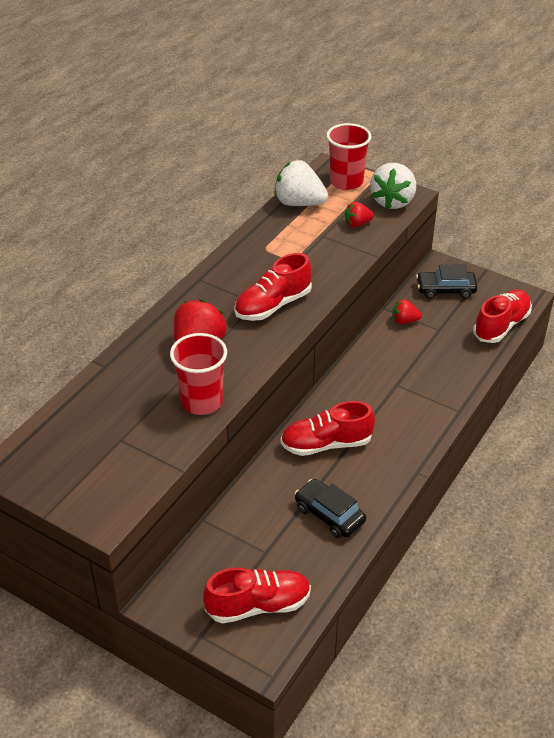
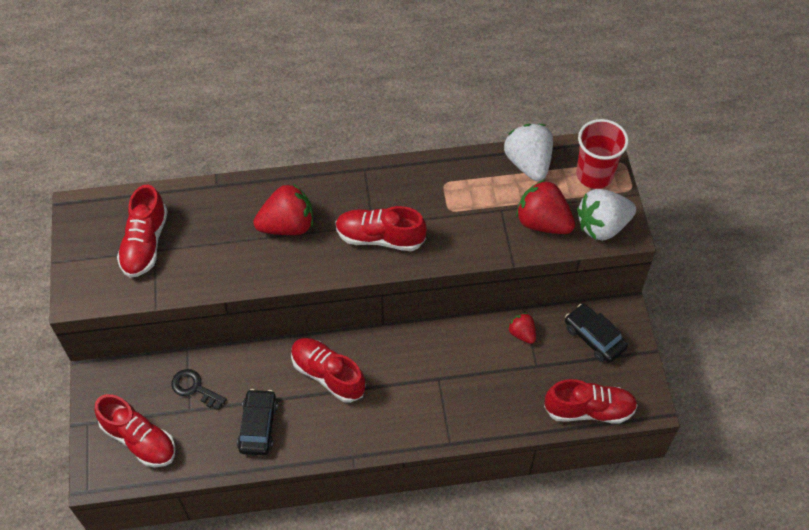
camera: 50 degrees right, 15 degrees up
(106, 442) = (145, 244): none -> red shoe
(202, 401) = (233, 270): red cup -> none
(247, 536) = (194, 388): none -> black key
(357, 224) = (543, 222): red strawberry -> red strawberry, size x1.86

